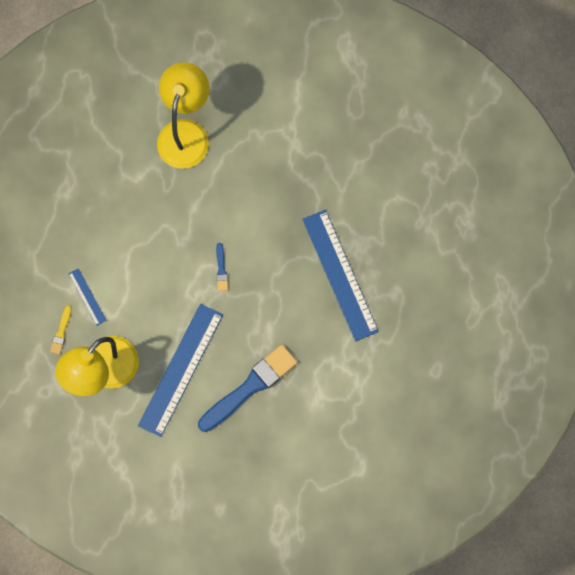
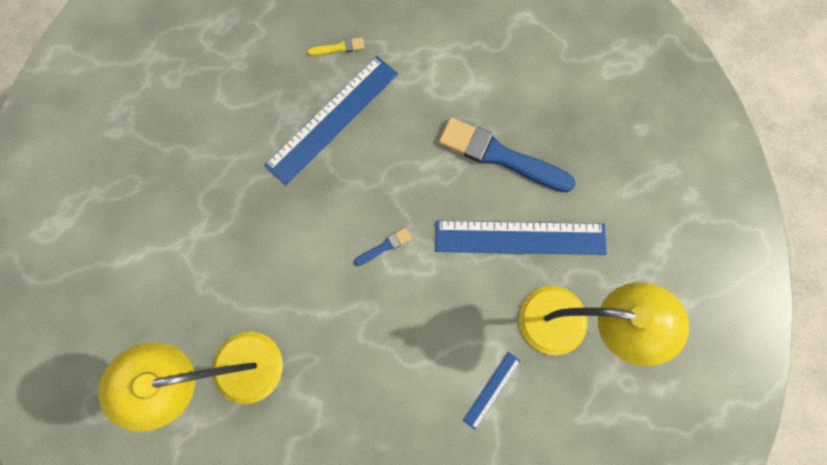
camera: 115 degrees left, 0 degrees up
(61, 332) = (549, 400): yellow brush -> yellow brush (339, 48)

